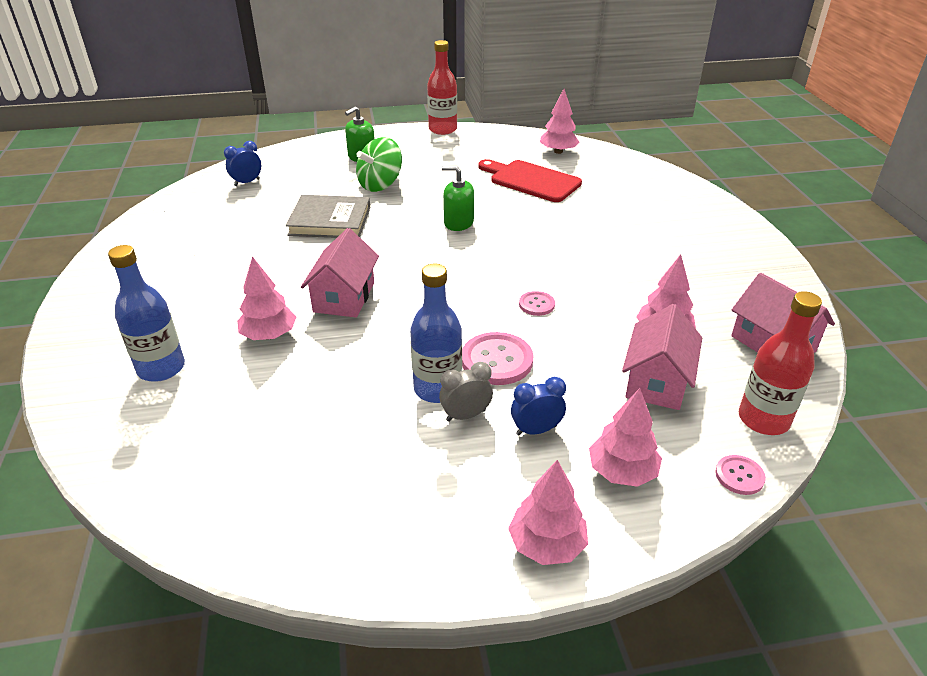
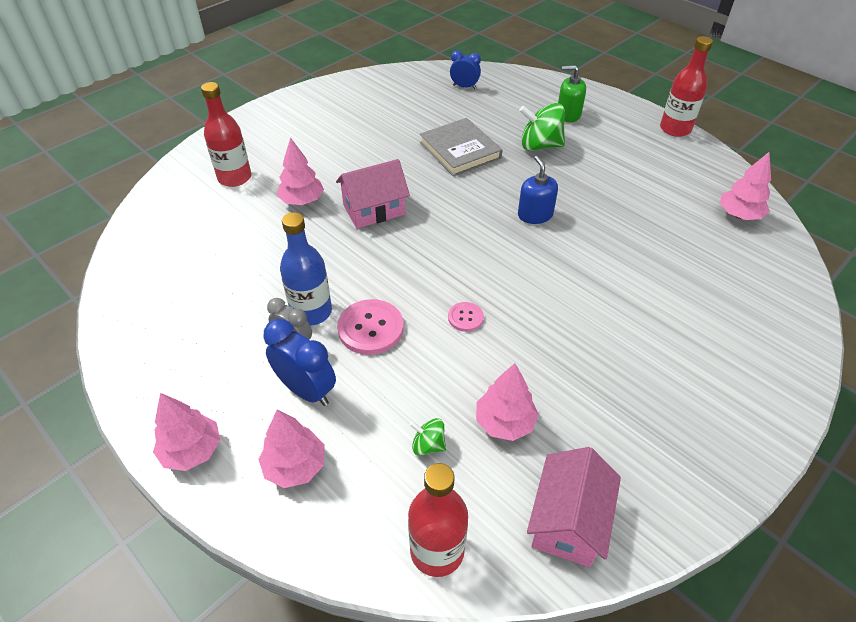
camera: 55 degrees right, 10 degrees up
(161, 368) = (234, 178): blue bottle -> red bottle
(458, 223) = (535, 215): green soap dispenser -> blue soap dispenser
(531, 180) = (659, 223): red cutting board -> none
(536, 430) = (306, 390): blue clock -> blue clock, size x1.53
(656, 381) = (428, 445): pink house -> green spinning top
(739, 476) = (344, 555): pink button -> none

